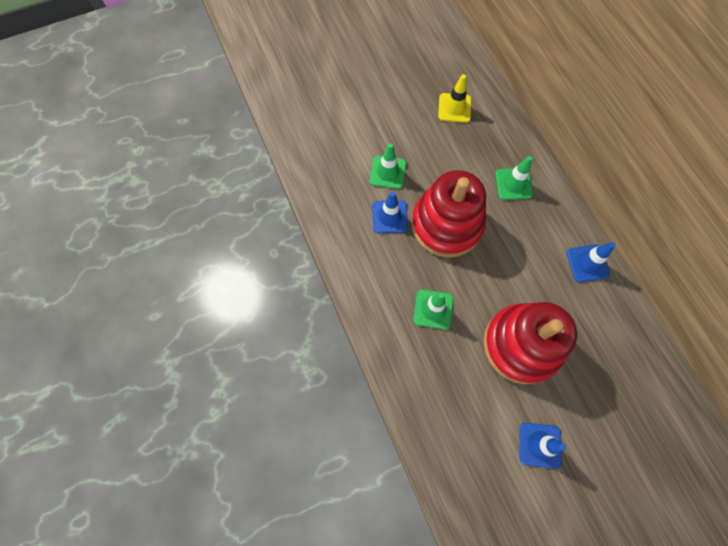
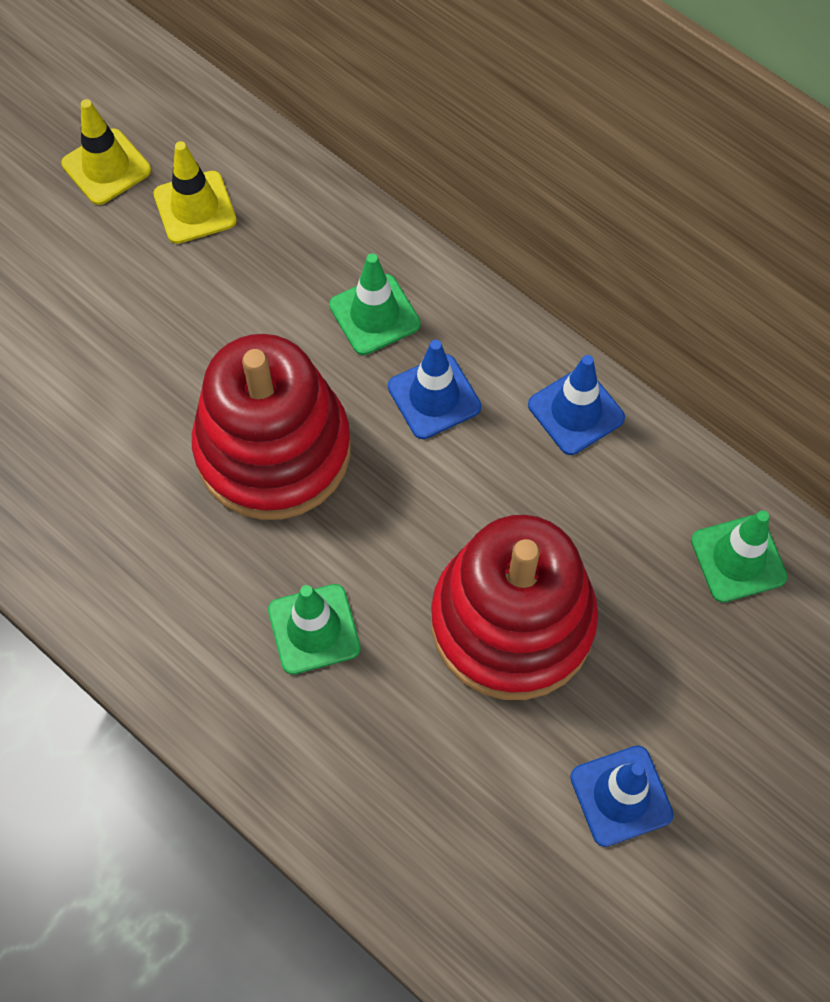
camera: 25 degrees left, 5 degrees down
(387, 172) = (110, 393): green traffic cone -> green traffic cone (738, 559)
(389, 217) = (151, 482): blue traffic cone -> blue traffic cone (434, 397)
(424, 77) = (106, 167): none -> yellow traffic cone

